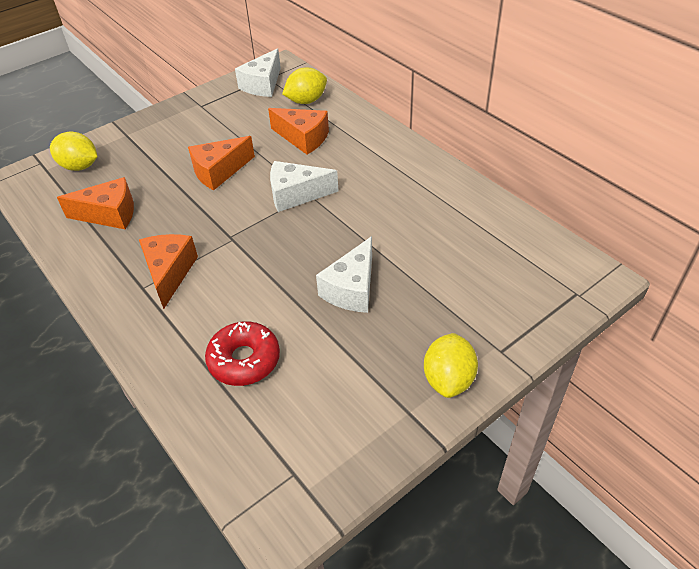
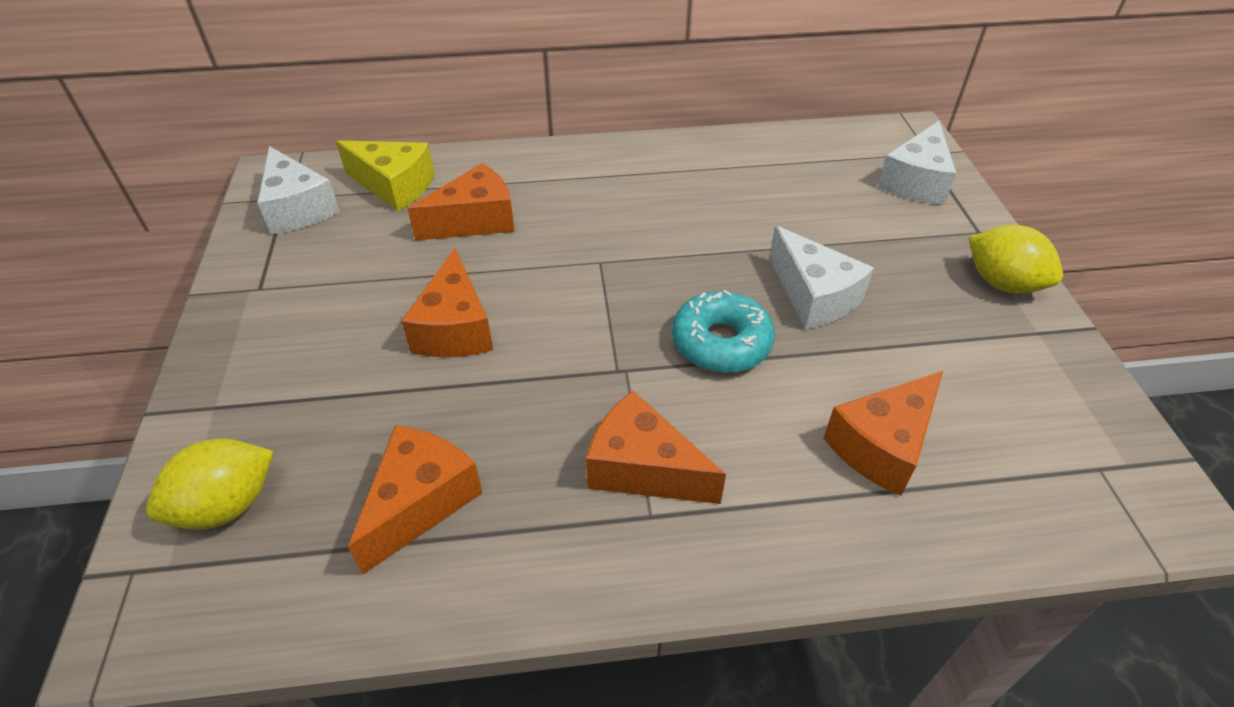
camera: 60 degrees left, 0 degrees up
(244, 360) = (882, 445): red donut -> orange cheese
(279, 265) = (721, 343): none -> turquoise donut
(296, 195) = (590, 273): white cheese -> white cheese (915, 181)
(306, 101) = (394, 186): yellow lemon -> yellow cheese

